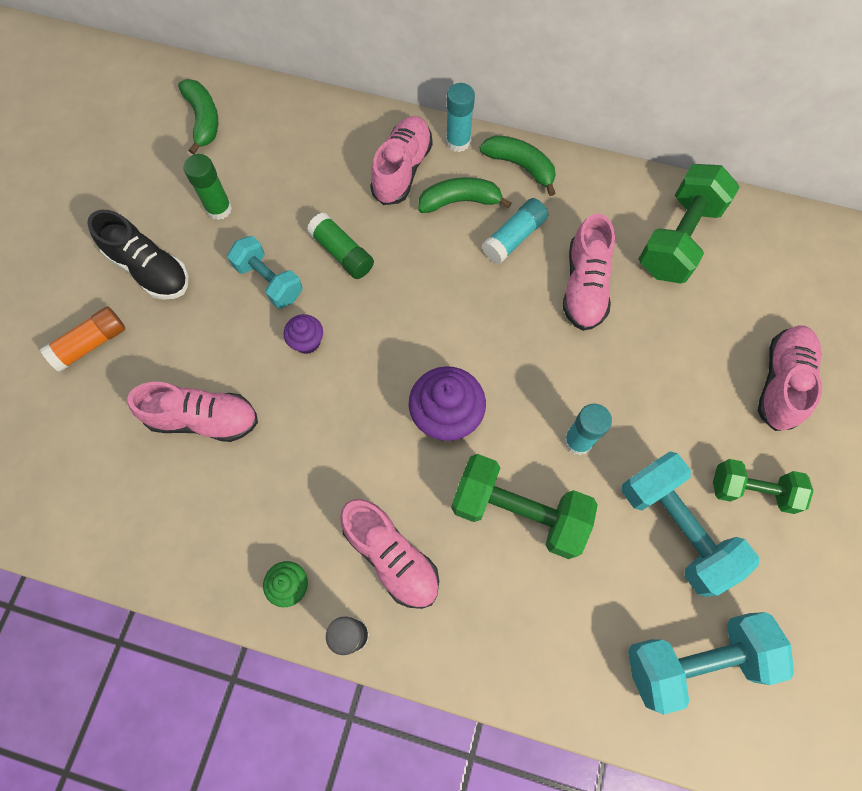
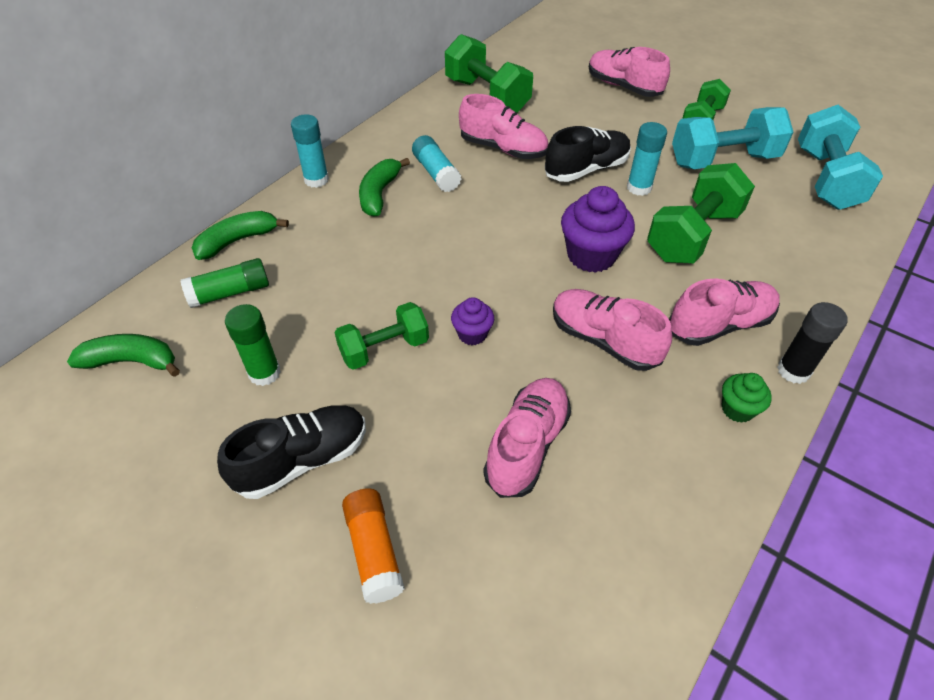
camera: 70 degrees left, 20 degrees down
(269, 281) = (384, 349): turquoise dumbbell -> green dumbbell
(342, 253) = (385, 284): green glue stick -> green glue stick (230, 293)
(402, 169) = (320, 221): pink shoe -> pink shoe (604, 340)
(520, 166) = (368, 152): green banana -> green banana (237, 241)
(586, 379) = (586, 169): none -> black shoe

